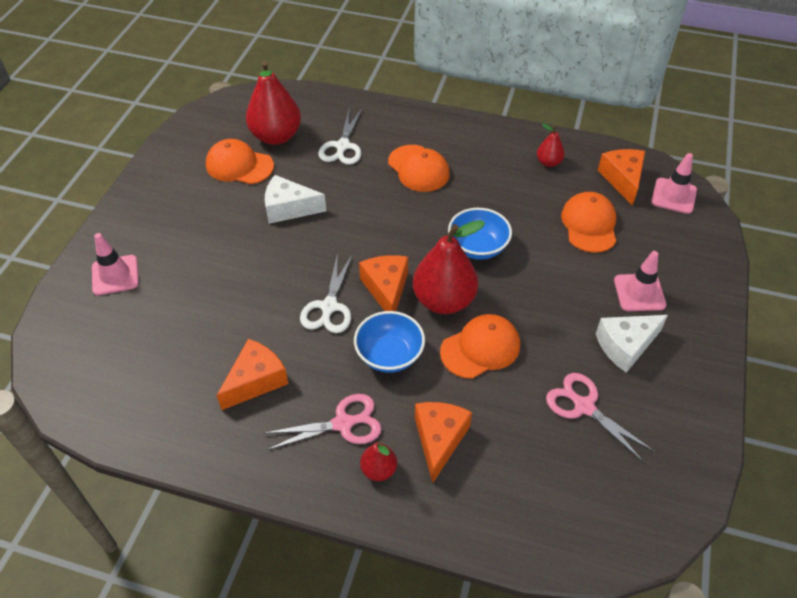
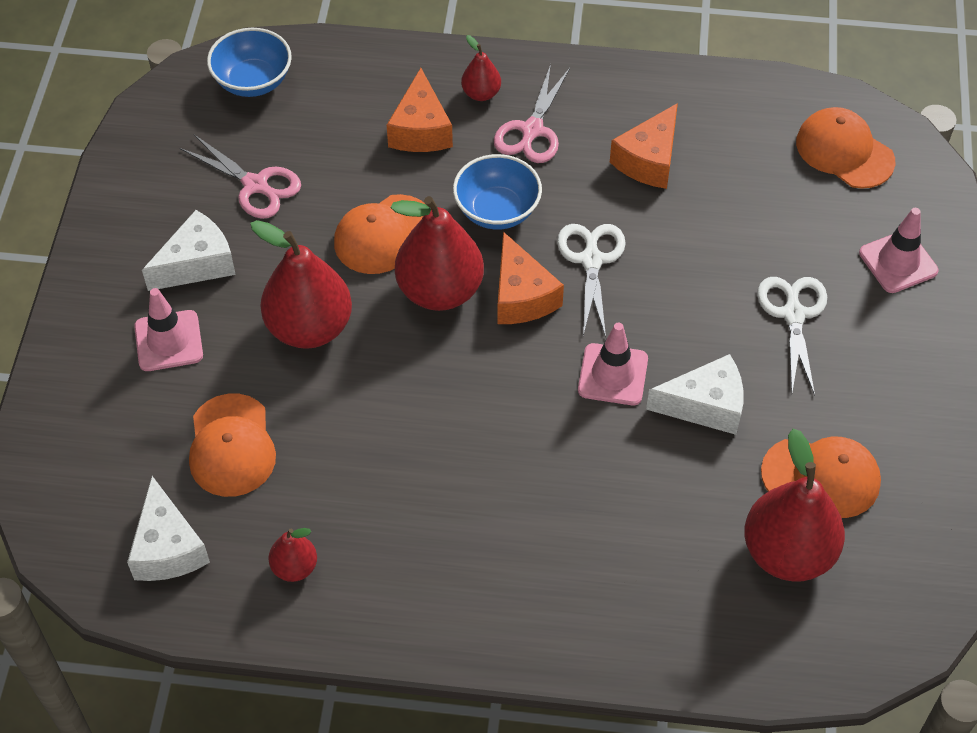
camera: 170 degrees right, 5 degrees up
(343, 146) = (662, 548): white scissors -> white scissors (793, 314)
(343, 423) = (532, 130): pink scissors -> pink scissors turned 45 degrees counterclockwise
(418, 169) = (518, 517): orange cap -> orange cap (844, 151)
(478, 247) = (402, 379): blue bowl -> blue bowl (253, 81)
(539, 288) = (309, 327): none -> red pear
(622, 179) = (168, 547): orange cheese -> white cheese
(673, 196) = (86, 525): pink traffic cone -> pink traffic cone (613, 375)

